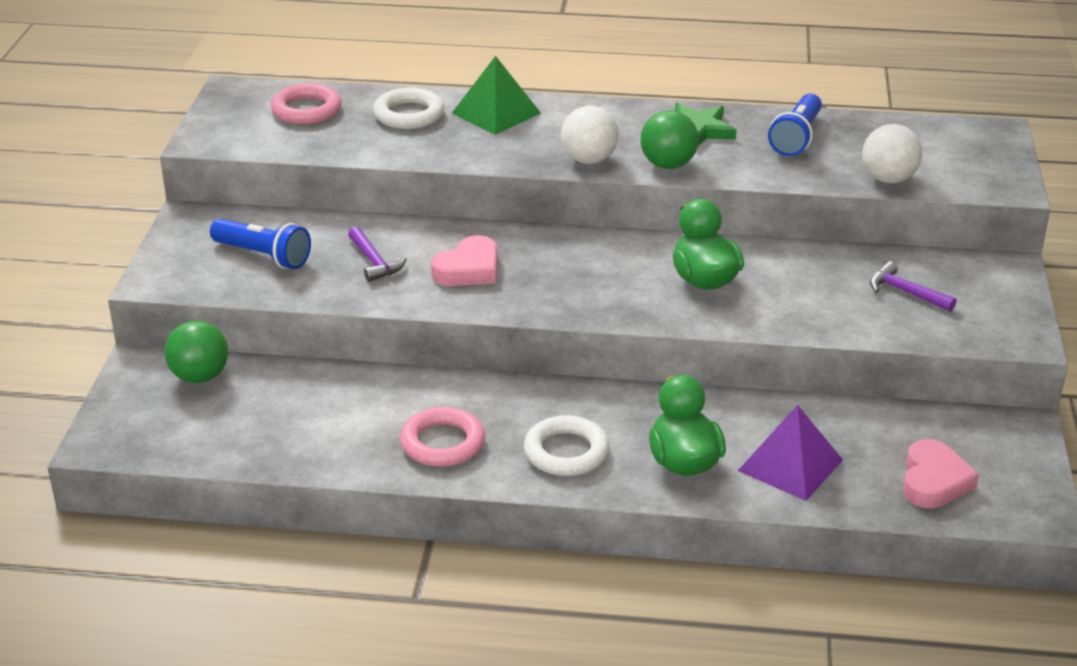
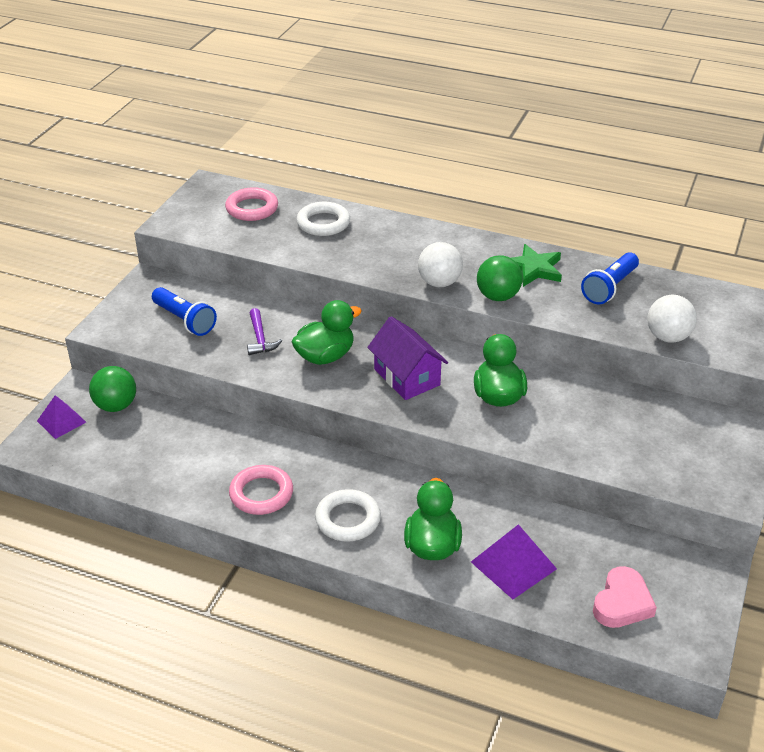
camera: 15 degrees right, 5 degrees up
(133, 406) = (61, 421): none -> purple pyramid
(468, 269) = (325, 356): pink heart -> green duck
(496, 113) = (388, 231): green pyramid -> none
(582, 276) = (407, 377): none -> purple house
(905, 292) = (653, 435): purple hammer -> none

